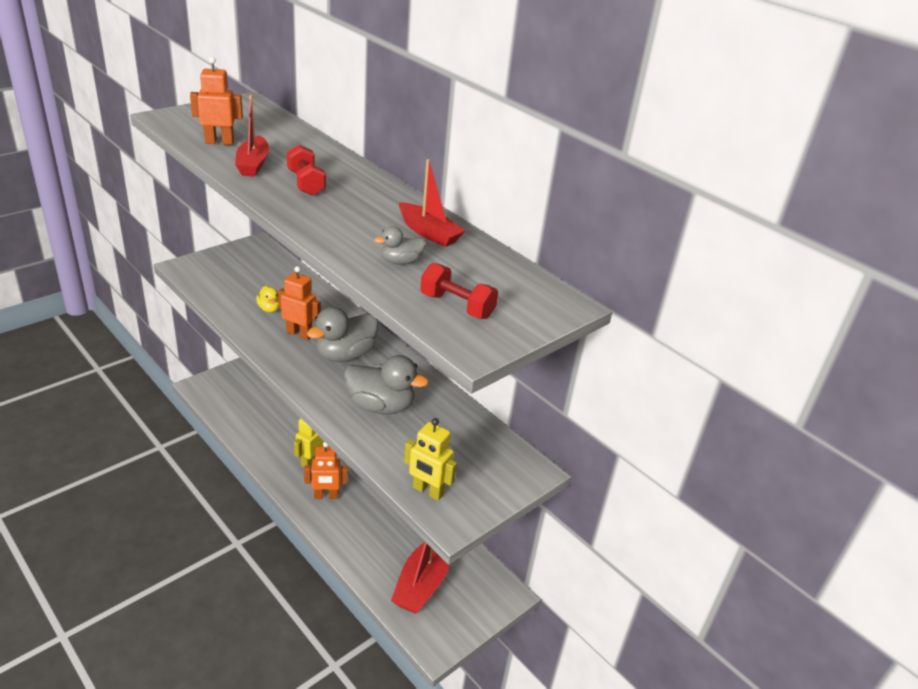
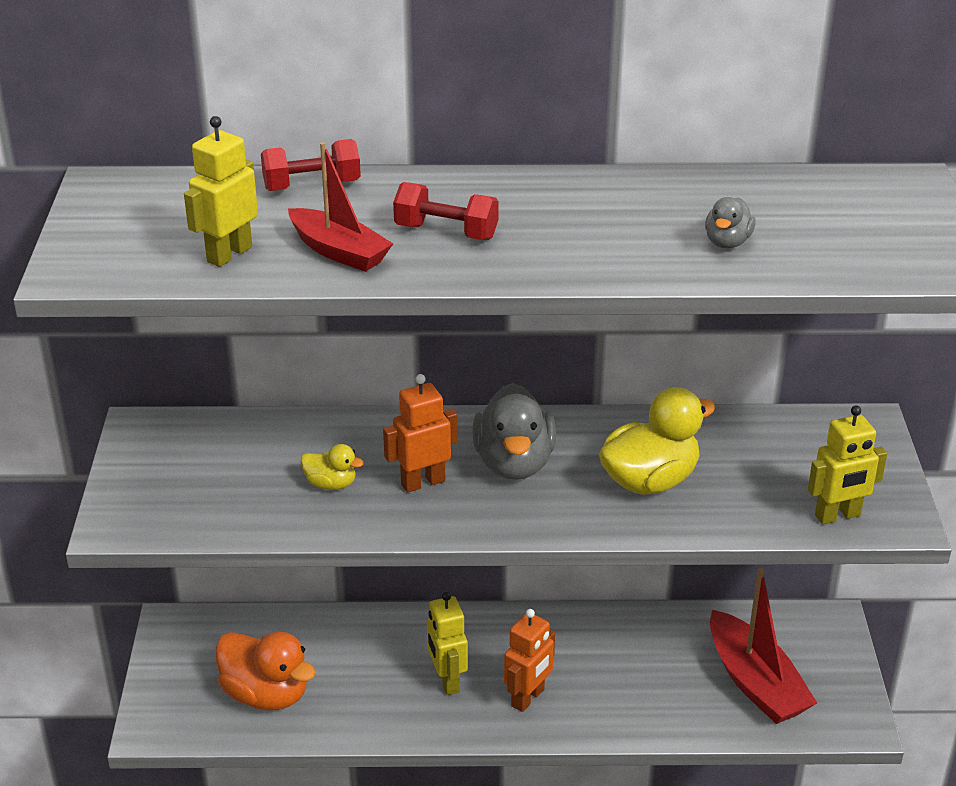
camera: 45 degrees left, 0 degrees up
(219, 142) = (229, 254): orange robot -> yellow robot
(248, 408) = (266, 694): none -> orange duck
(381, 406) = (650, 481): grey duck -> yellow duck
(429, 233) = (674, 198): red boat -> none
(457, 306) = (859, 245): red dumbbell -> red dumbbell (312, 185)

